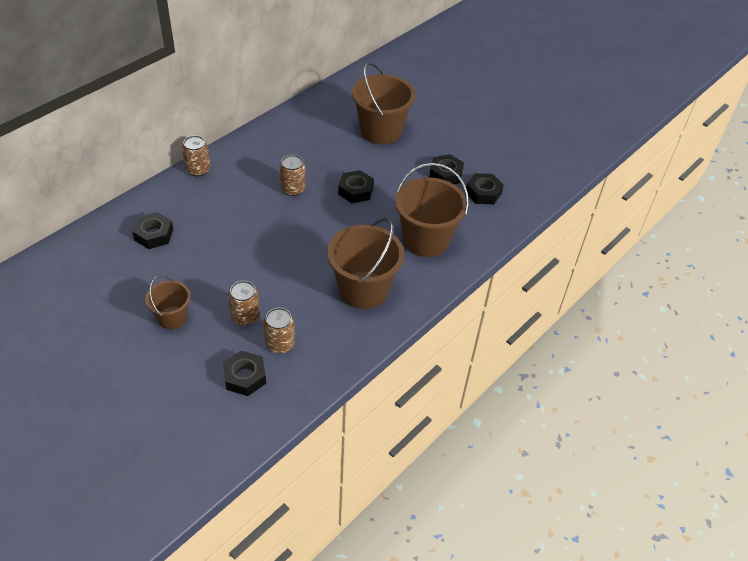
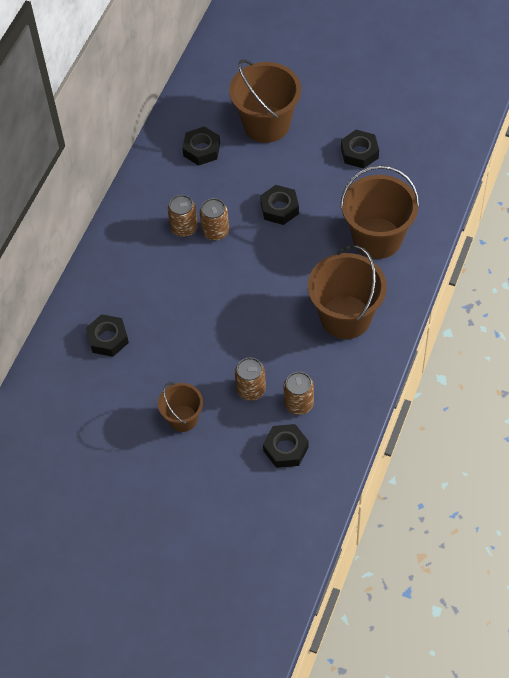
camera: 15 degrees left, 10 degrees up
(198, 170) = (105, 246): brown can -> brown can (184, 228)
(483, 193) = (407, 161): black nut -> black nut (201, 149)

